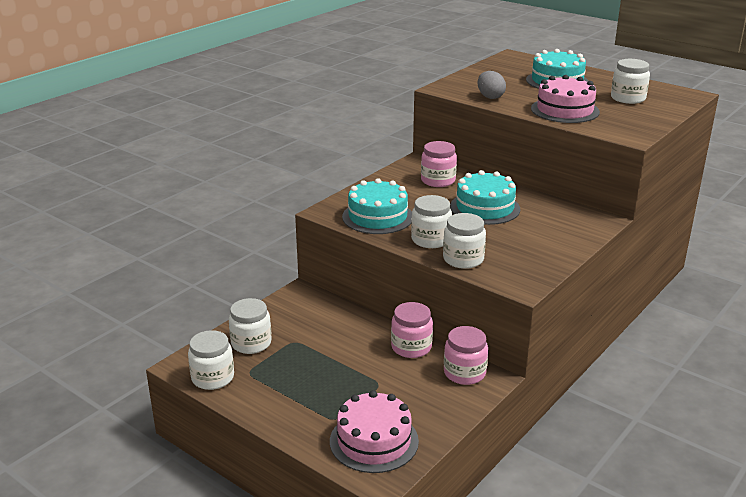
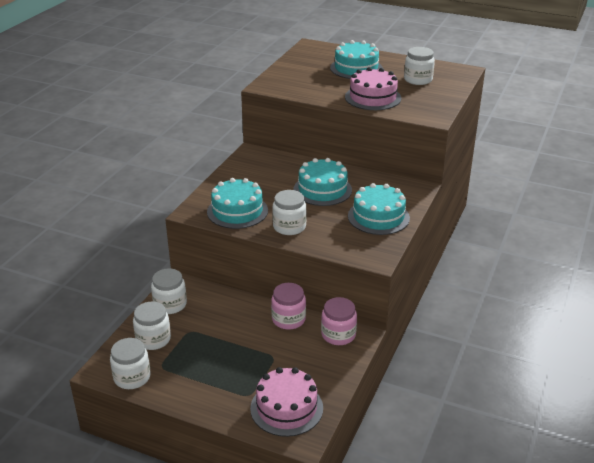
camera: 15 degrees left, 5 degrees up
(438, 180) = (275, 168): pink jar -> none
(463, 259) = (322, 241): white jar -> white jar (170, 304)
(490, 97) = (307, 91): grey egg -> none
(541, 243) = (378, 217): none -> turquoise cake

